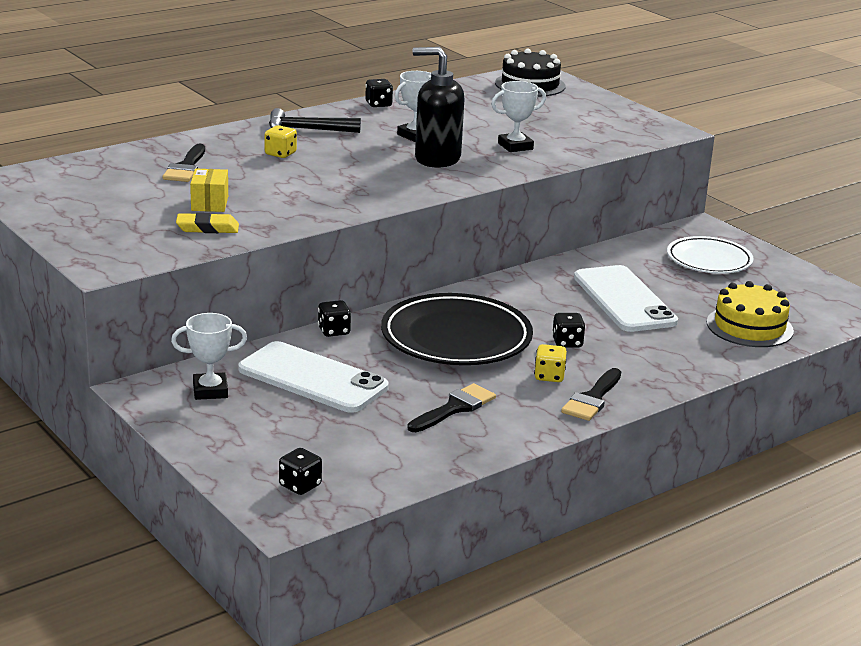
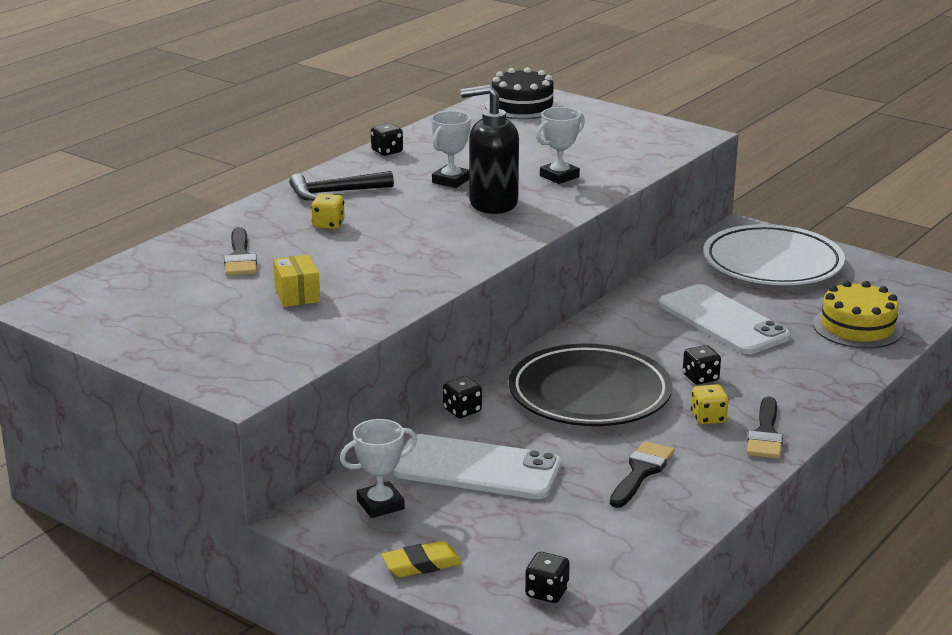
camera: 15 degrees left, 0 degrees up
(207, 228) = (316, 324): yellow eraser -> yellow eraser (421, 564)
(709, 260) = (772, 263): white plate -> white plate, size x1.57

